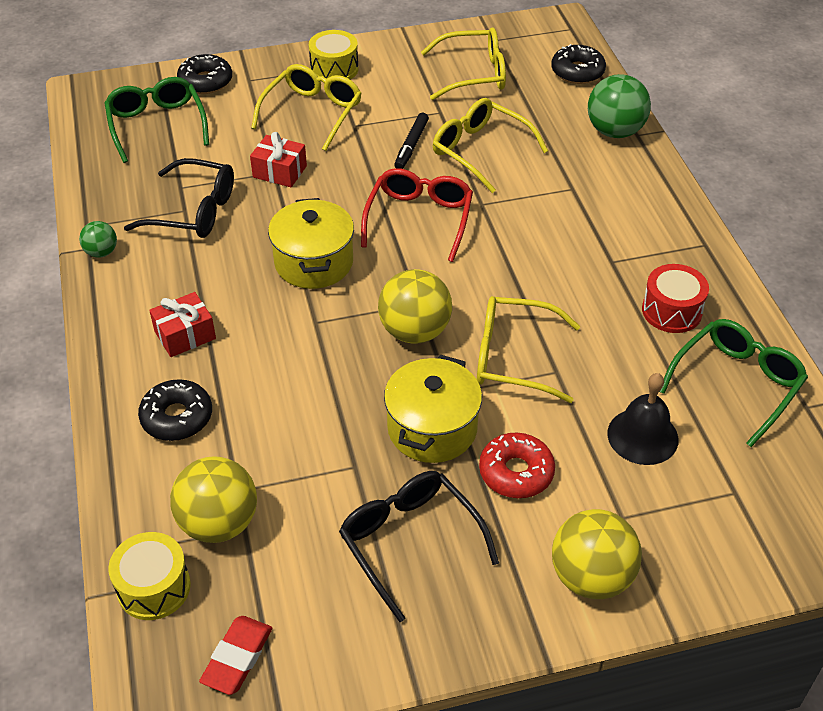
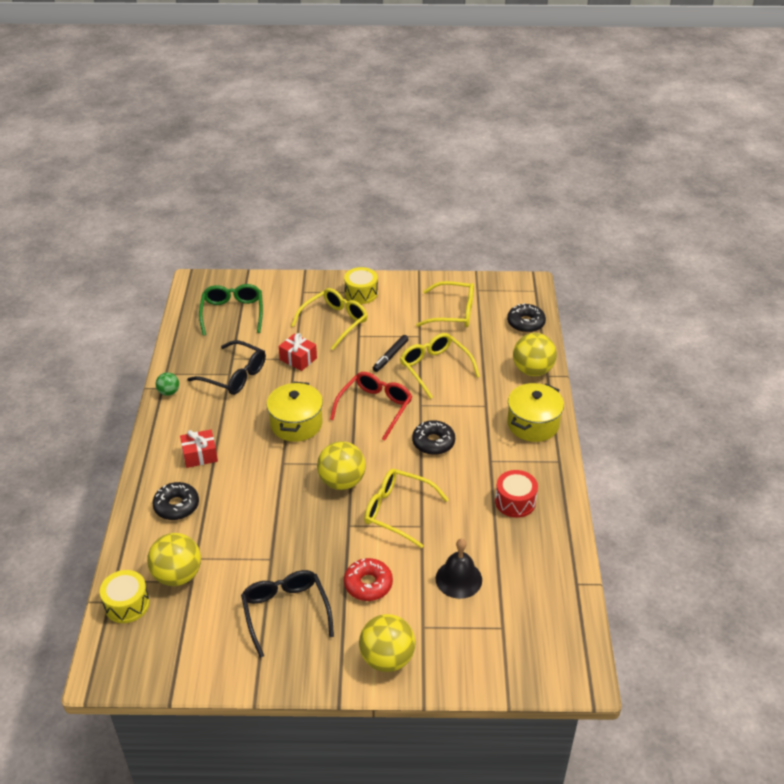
camera: 15 degrees right, 5 degrees down
(205, 81) = (274, 288): black donut -> black donut (433, 442)
(237, 658) = (159, 656): red eraser -> none
(432, 428) = (327, 545): yellow pot -> yellow pot (533, 424)
(614, 131) = (532, 370): green ball -> yellow ball
(737, 383) = (536, 558): green glasses -> none

